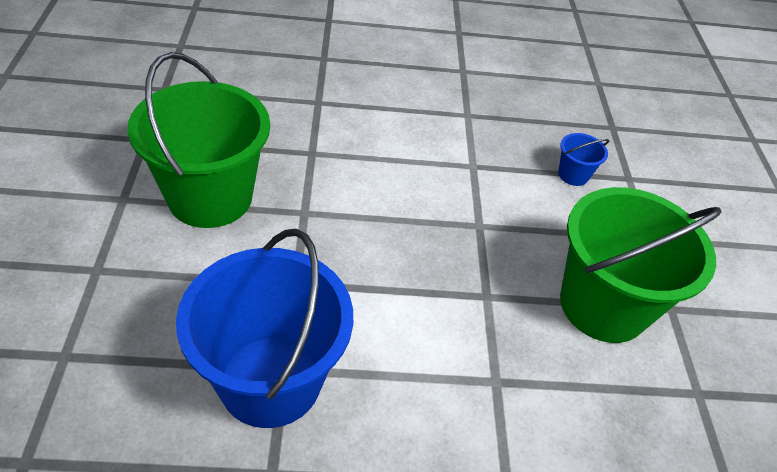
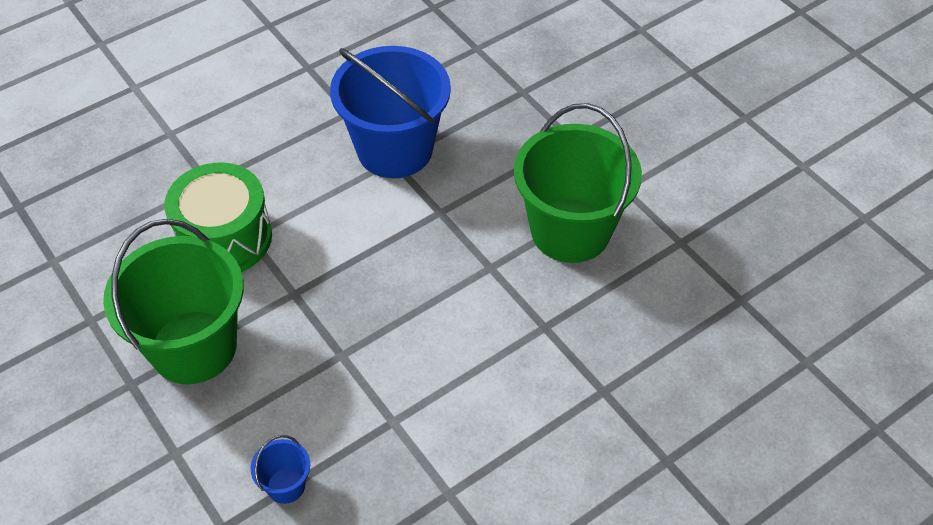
camera: 150 degrees right, 5 degrees up
(523, 396) = (224, 238): none -> green drum

